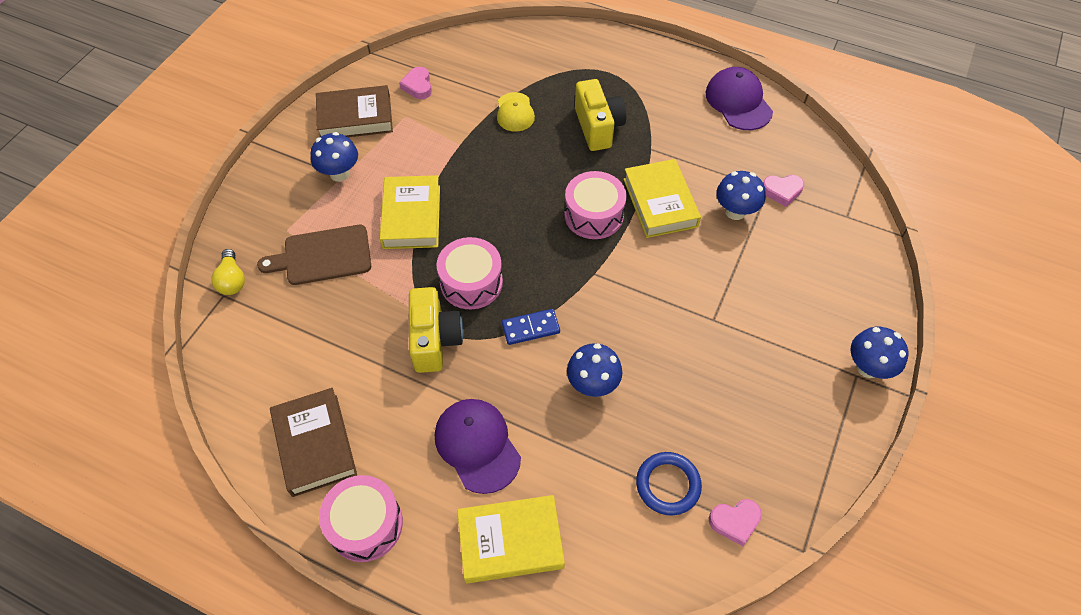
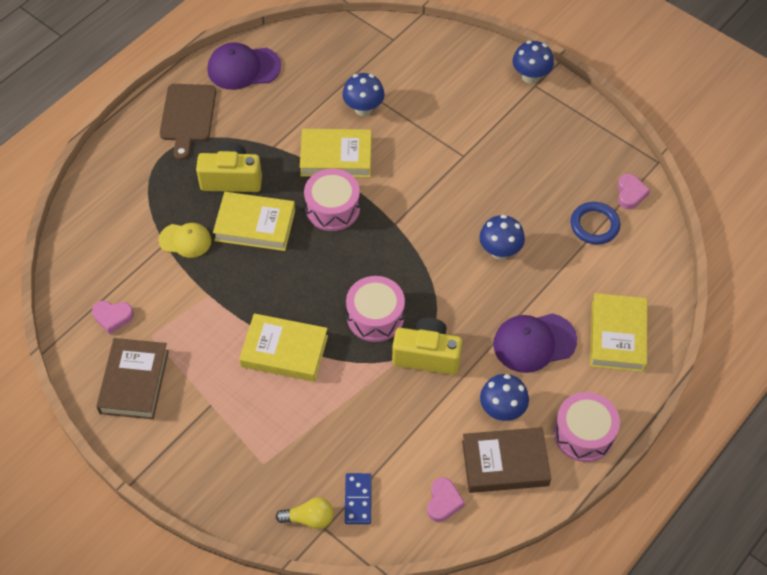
camera: 75 degrees left, 0 degrees up
(323, 256) = (306, 434): brown cutting board -> brown cutting board (187, 116)
(340, 173) = (206, 406): blue mushroom -> blue mushroom (502, 410)
(531, 328) = (435, 282): blue domino -> blue domino (358, 499)
(550, 158) = (255, 225): none -> yellow book
(782, 191) = (354, 71): pink heart -> pink heart (443, 502)

